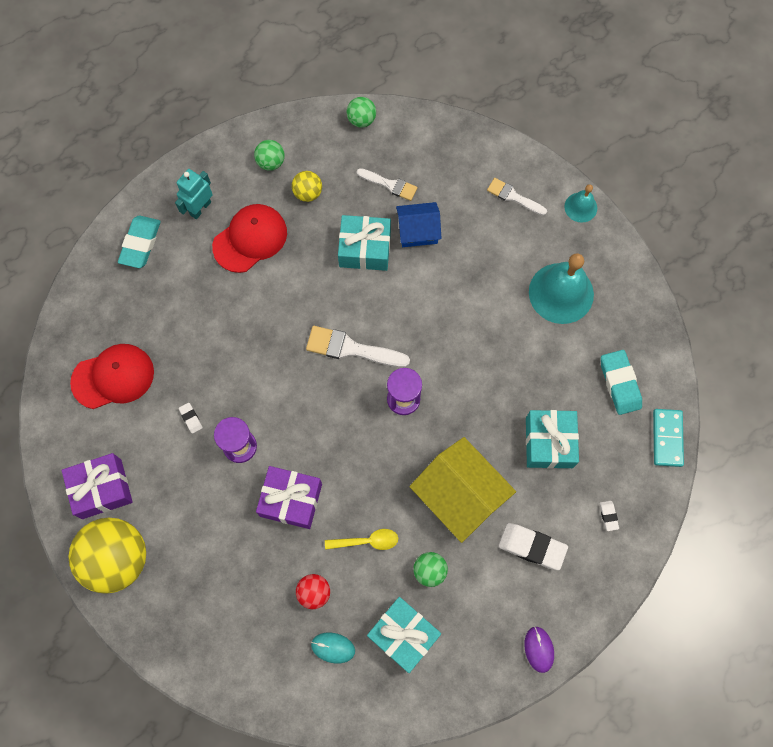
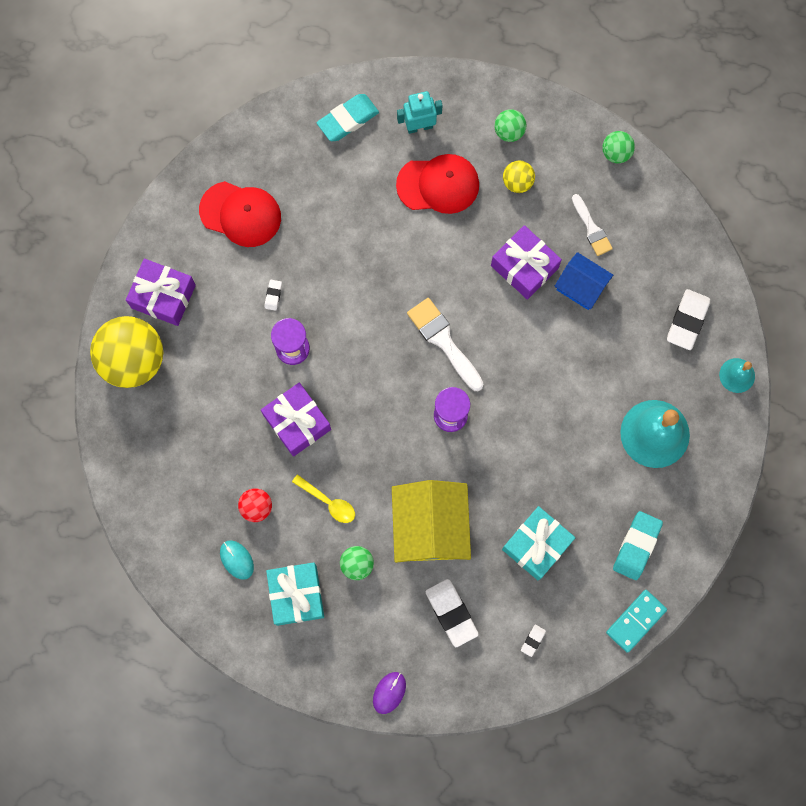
camera: 40 degrees right, 5 degrees up
(365, 249) = (524, 267): turquoise gift -> purple gift
(513, 197) = (687, 321): white brush -> white eraser

